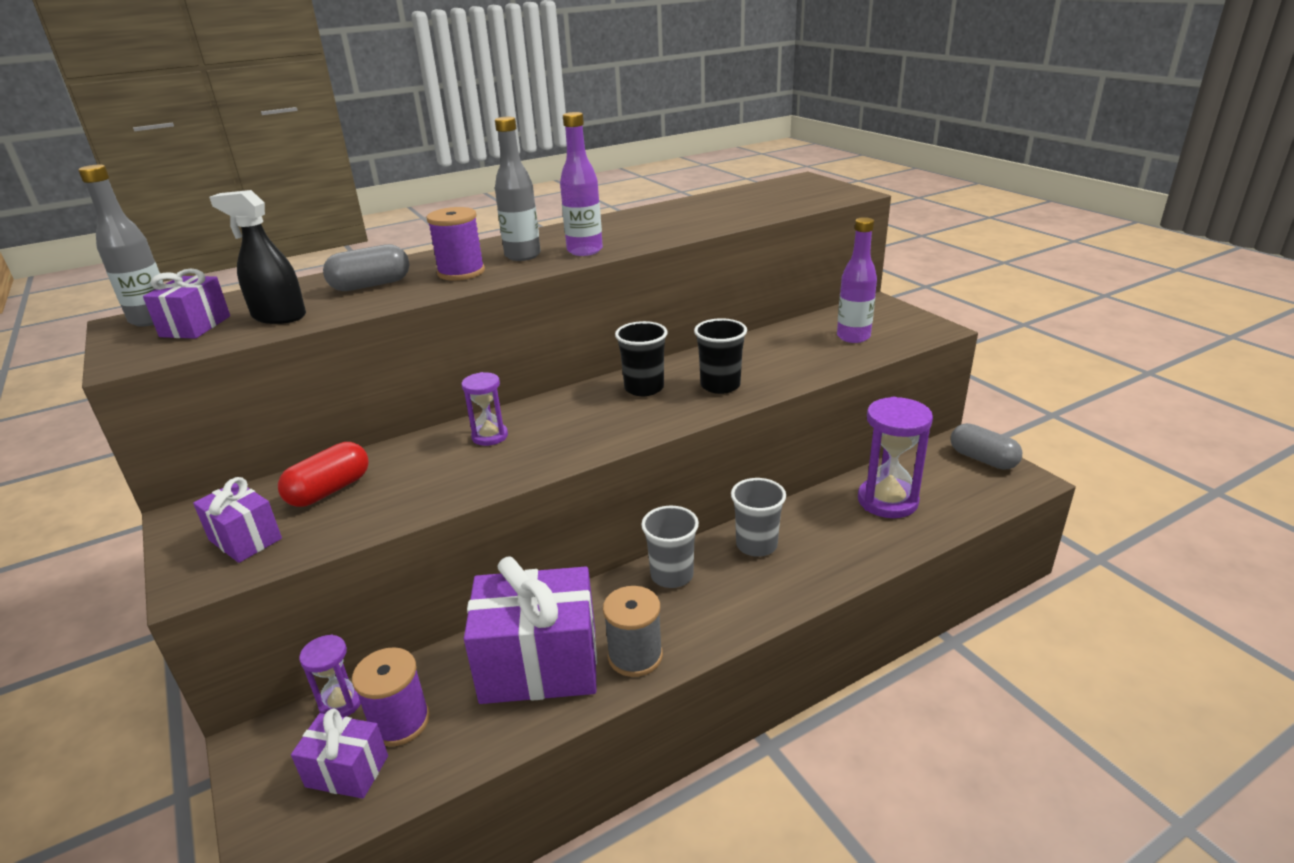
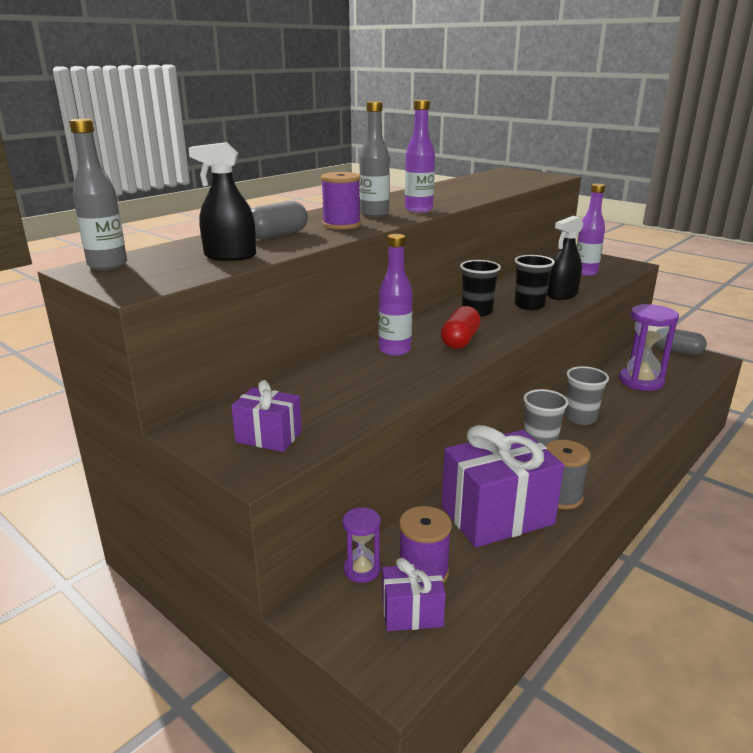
camera: 20 degrees left, 5 degrees down
(195, 326) = (161, 266): purple gift -> none
(329, 490) = (303, 397): red capsule -> red capsule (460, 340)
(490, 436) = (394, 350): purple hourglass -> purple bottle
(781, 373) = (562, 295): none -> black spray bottle

